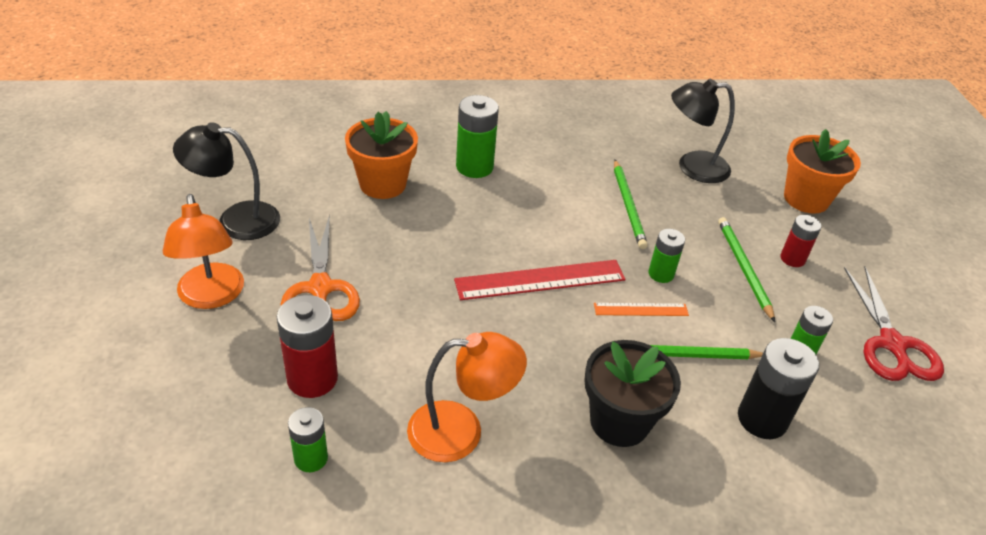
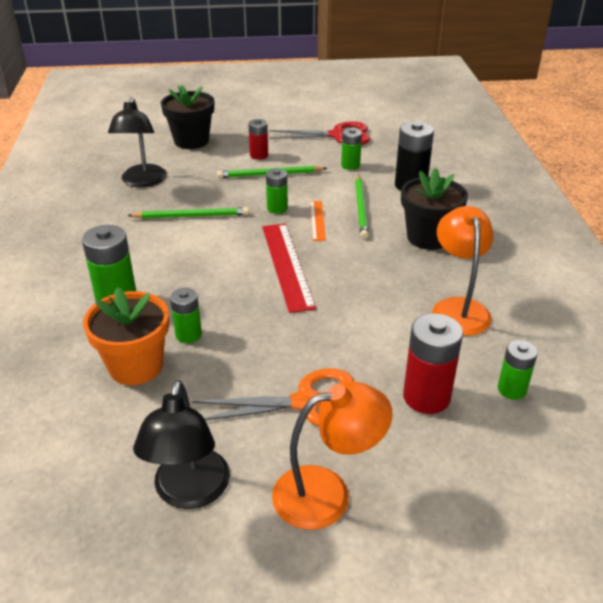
camera: 85 degrees left, 5 degrees down
(423, 212) = (188, 335): none -> green battery
(806, 199) = (191, 141): orange flower pot -> black flower pot

